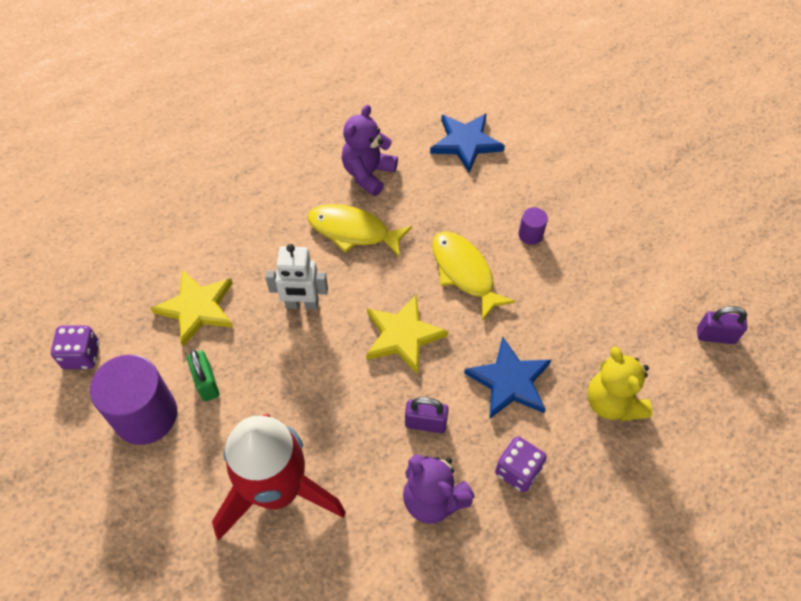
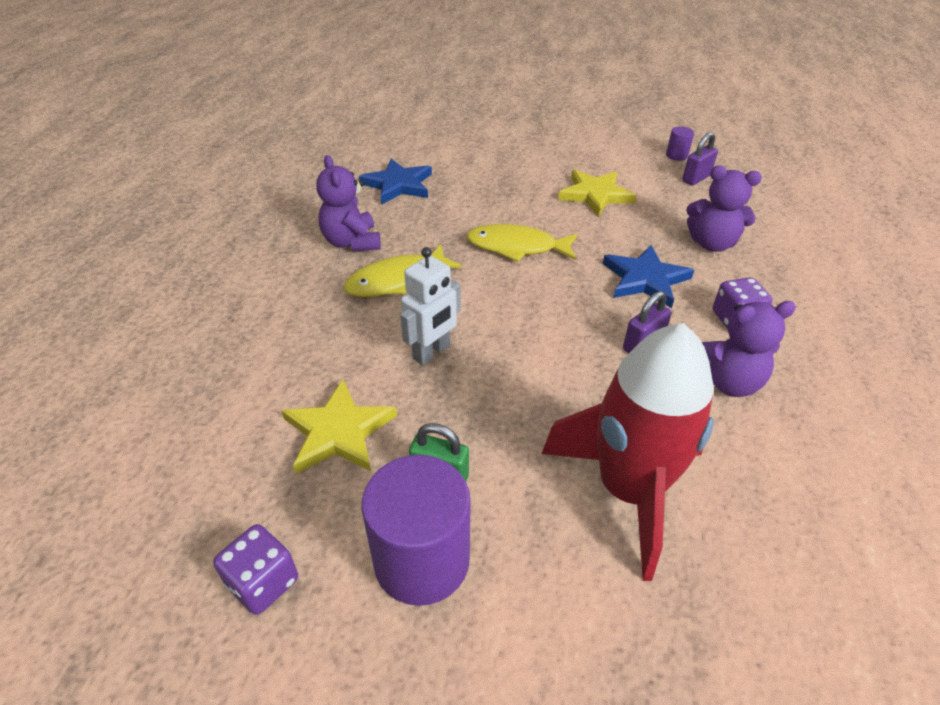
camera: 50 degrees left, 15 degrees down
(403, 336) = (539, 310): yellow star -> yellow star (595, 195)
(530, 234) = (522, 201): purple cylinder -> purple cylinder (676, 155)
(612, 402) = (711, 244): yellow teddy bear -> purple teddy bear

